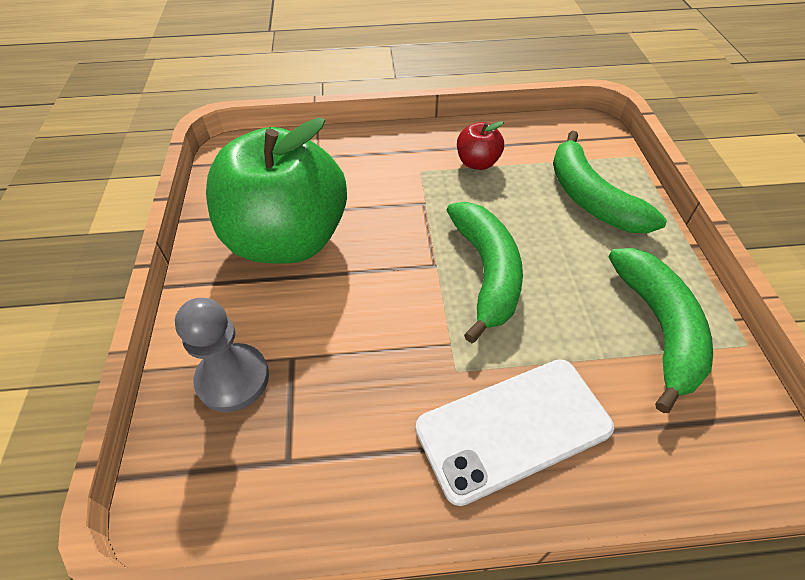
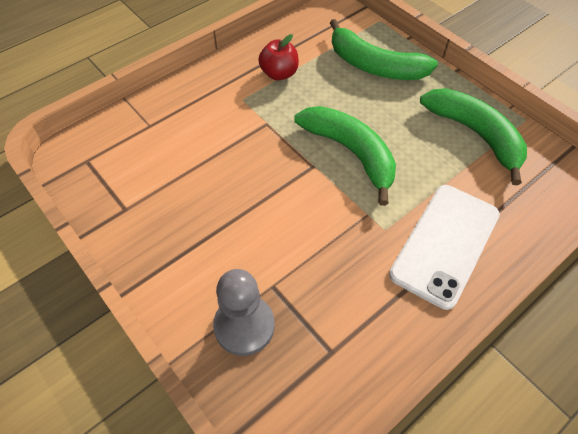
camera: 35 degrees left, 5 degrees up
(288, 240) = (189, 204): green apple -> none

